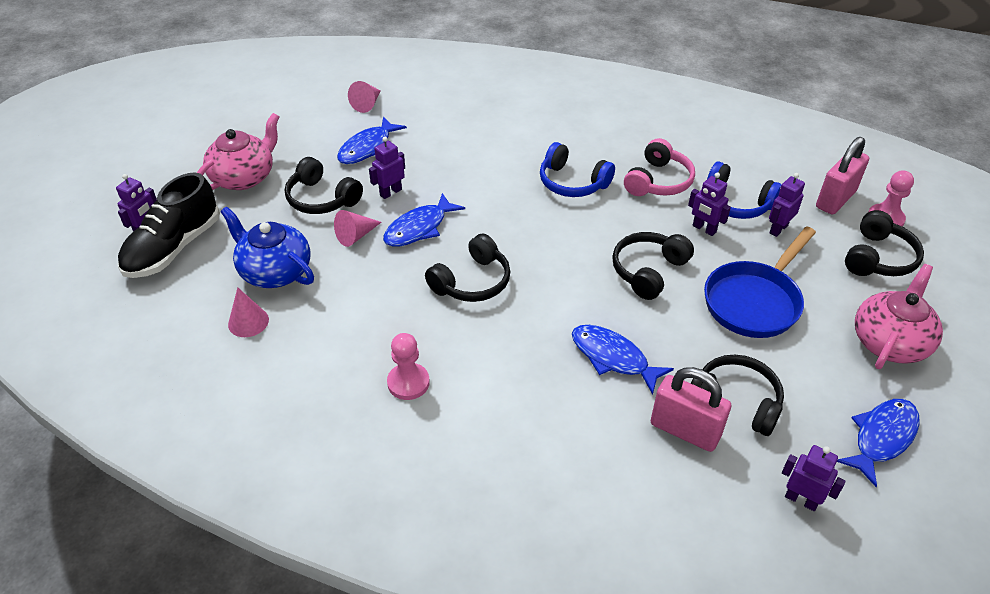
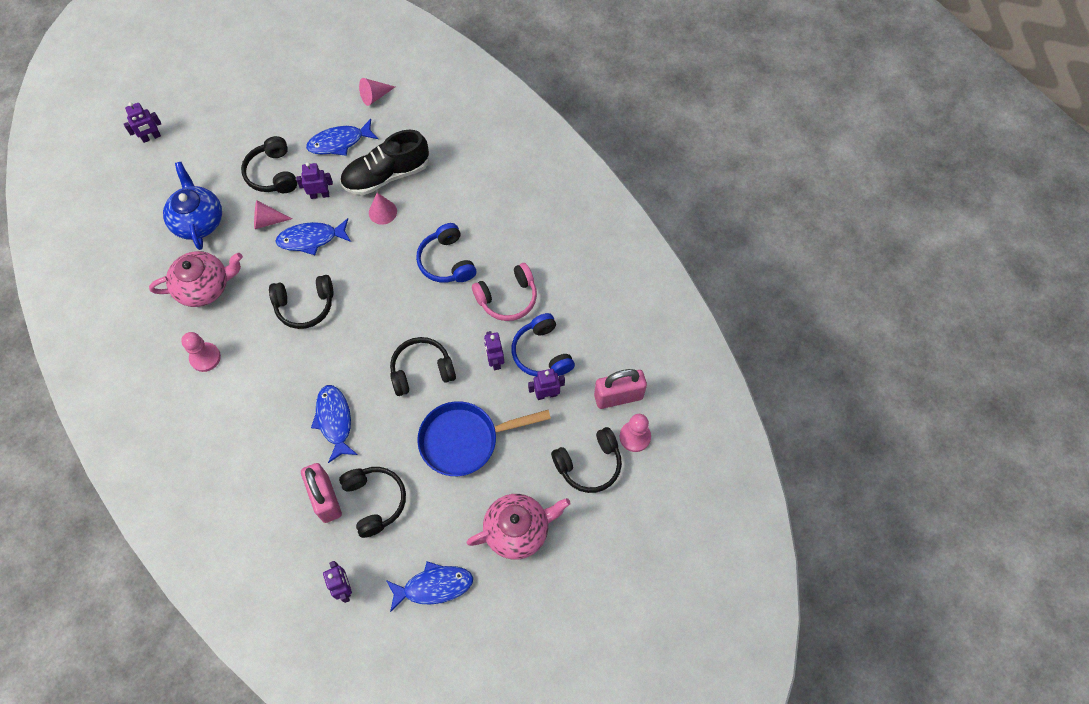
camera: 35 degrees right, 20 degrees up
(174, 248) = (156, 163): black shoe -> black shoe (386, 175)
(244, 177) = (241, 123): pink teapot -> pink teapot (205, 287)
(248, 322) = (155, 252): pink cone -> pink cone (382, 212)

